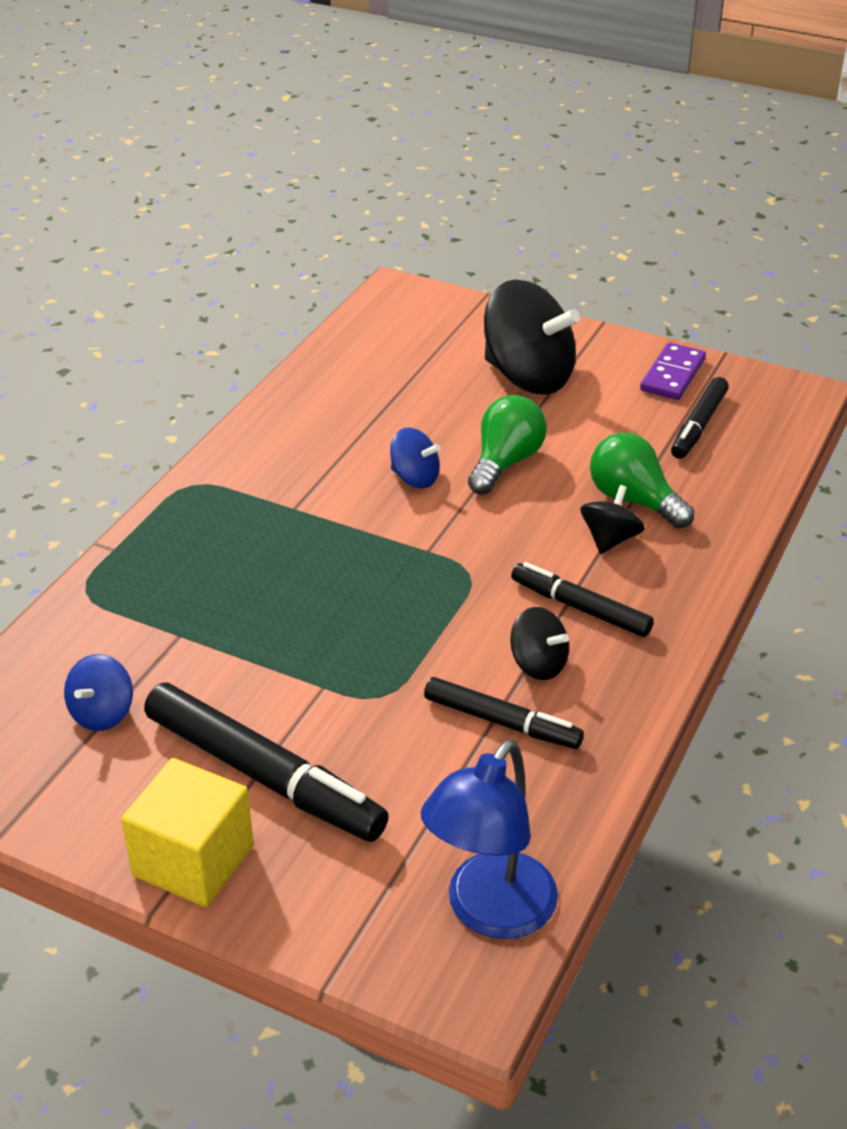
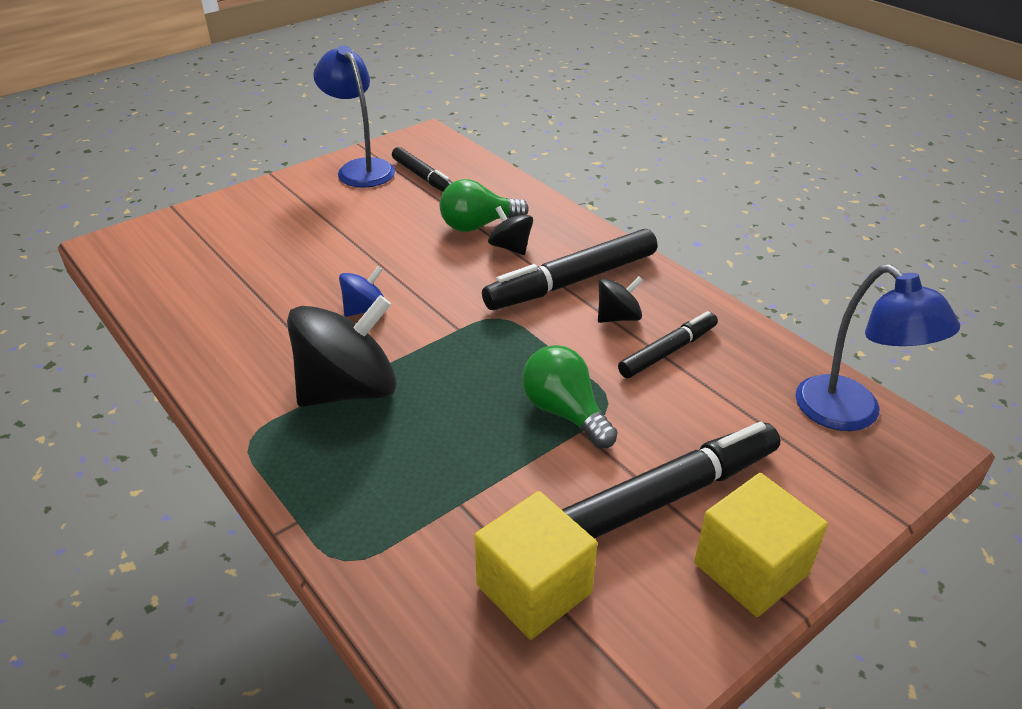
camera: 65 degrees left, 0 degrees up
(102, 713) = (534, 589): blue spinning top -> yellow cube
(505, 463) = (388, 263): green light bulb -> green light bulb (565, 412)
(528, 377) = (297, 222): black spinning top -> black spinning top (349, 389)
(580, 608) = (572, 281): black marker -> black marker, size x1.68
(673, 375) = (361, 168): purple domino -> blue lamp

